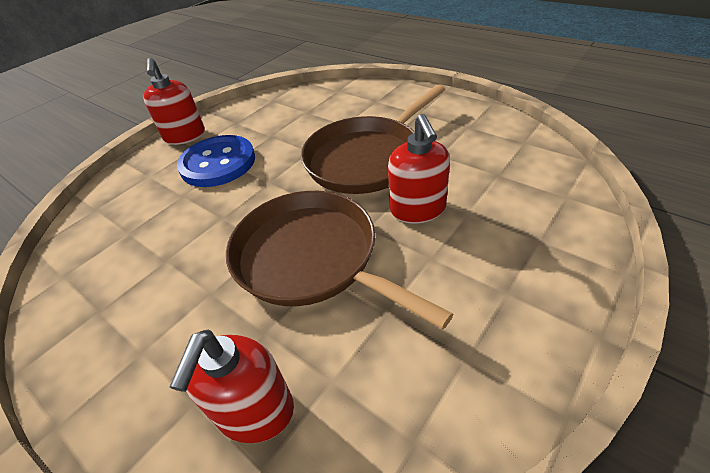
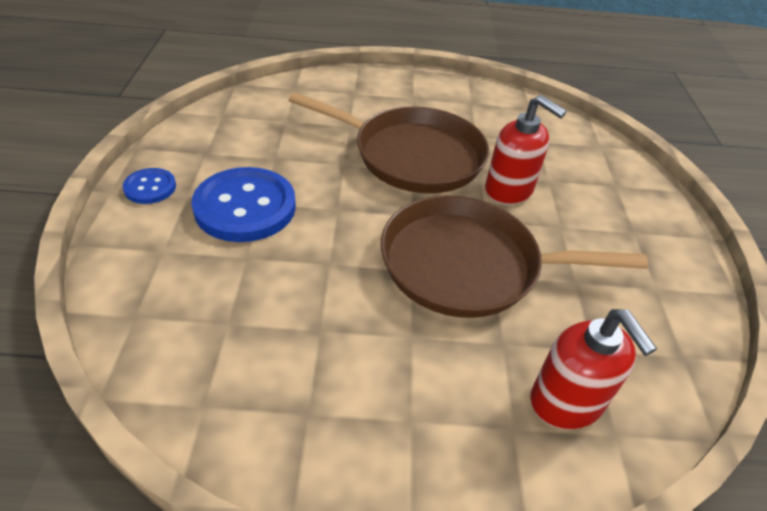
camera: 45 degrees left, 0 degrees up
(185, 136) = (150, 187): red soap dispenser -> blue button
(367, 158) = (412, 155): brown pan -> brown pan turned 75 degrees counterclockwise

